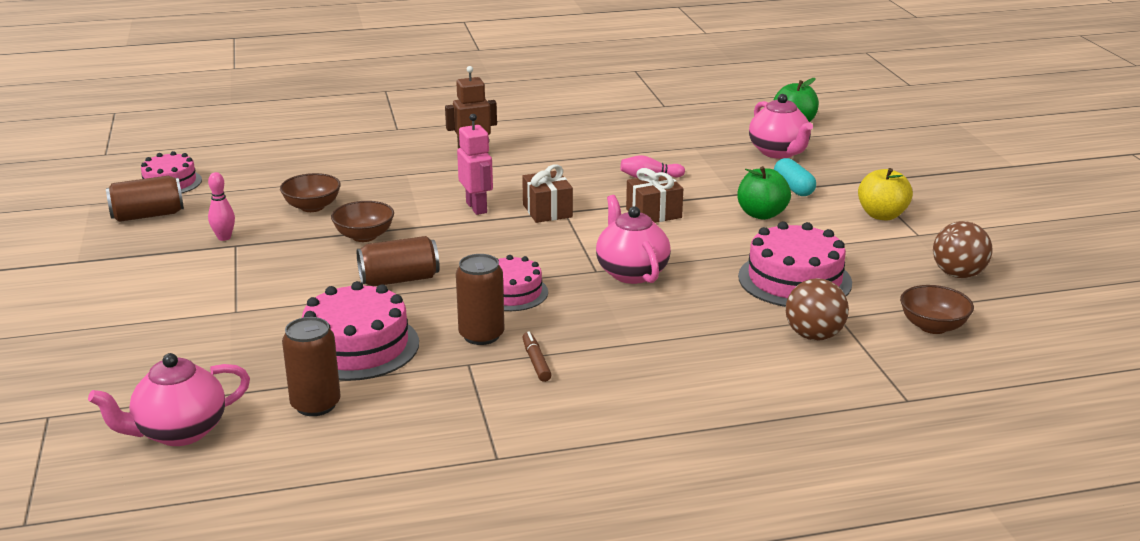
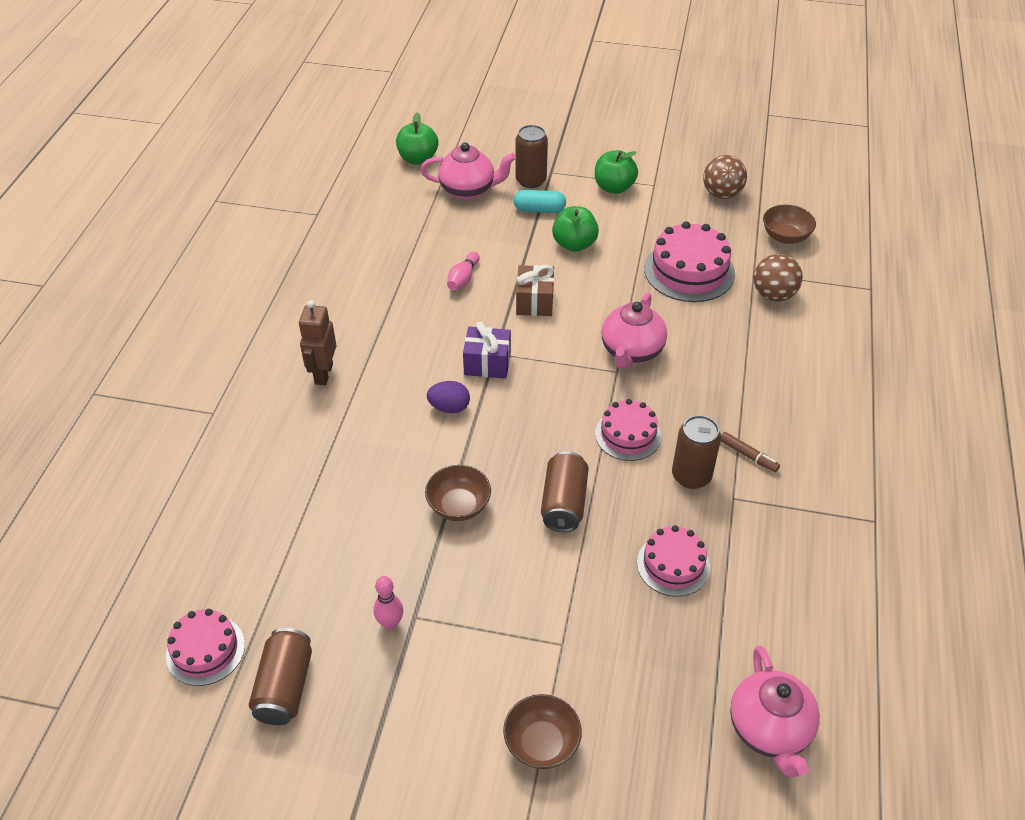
camera: 65 degrees left, 20 degrees up
(312, 207) = (363, 531): brown bowl -> brown bowl (541, 743)
(315, 405) = (760, 617): brown can -> brown can (531, 180)
(357, 346) = (673, 565): pink cake -> pink cake, size x0.63
(477, 207) = (449, 407): pink robot -> purple egg
(536, 362) = (748, 455): brown marker -> brown marker turned 150 degrees counterclockwise
(547, 211) = (487, 363): brown gift -> purple gift
(631, 272) = (631, 352): pink teapot -> pink teapot turned 75 degrees counterclockwise
(882, 215) = (614, 187): yellow apple -> green apple

